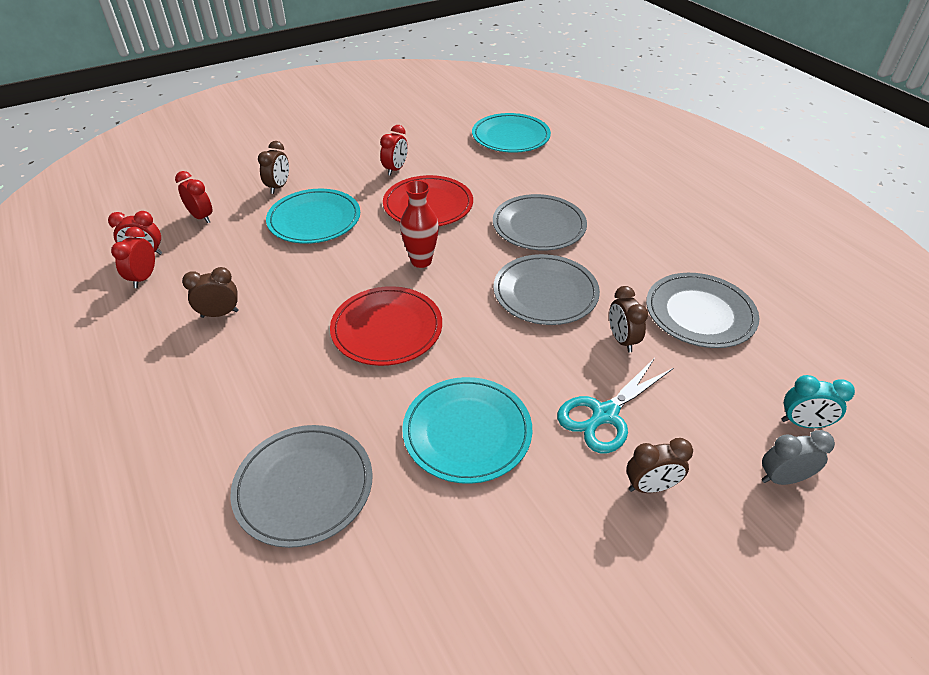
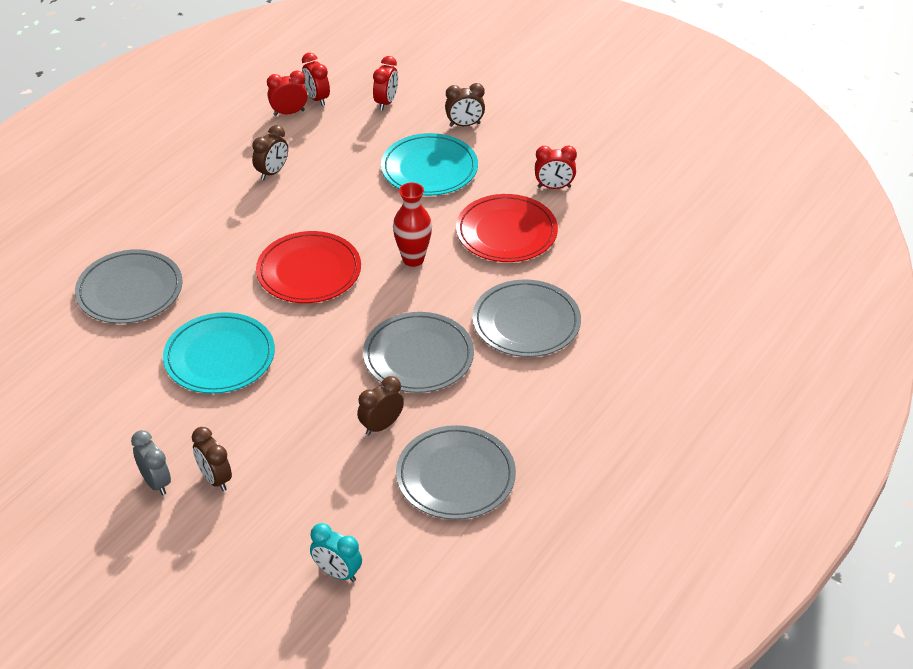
camera: 65 degrees right, 0 degrees up
(220, 314) = (272, 172): brown clock -> brown clock turned 75 degrees clockwise
(510, 137) = (694, 249): turquoise plate -> none
(604, 415) = (279, 434): turquoise scissors -> none
(782, 478) = (263, 563): grey clock -> grey clock (156, 482)
(803, 423) = (337, 573): turquoise clock -> turquoise clock turned 45 degrees counterclockwise

